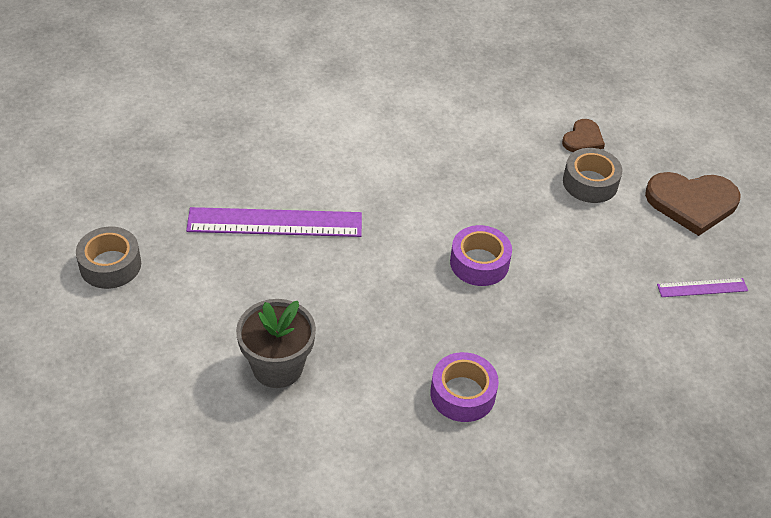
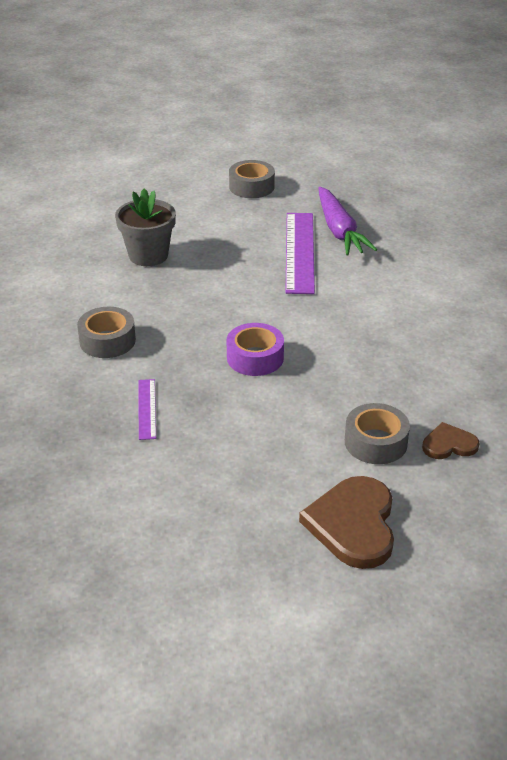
camera: 95 degrees right, 10 degrees down
(229, 187) = (339, 230): none -> purple carrot
(462, 394) = (107, 341): purple tape -> grey tape
(583, 139) = (449, 444): brown heart -> brown heart turned 135 degrees clockwise
(702, 287) = (219, 512): purple ruler -> purple ruler (147, 409)

